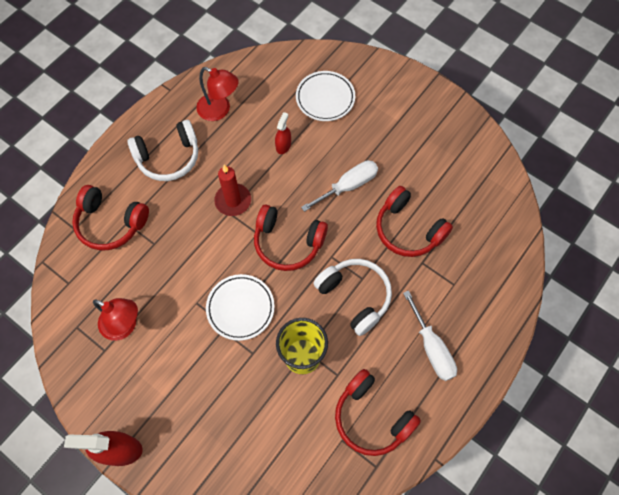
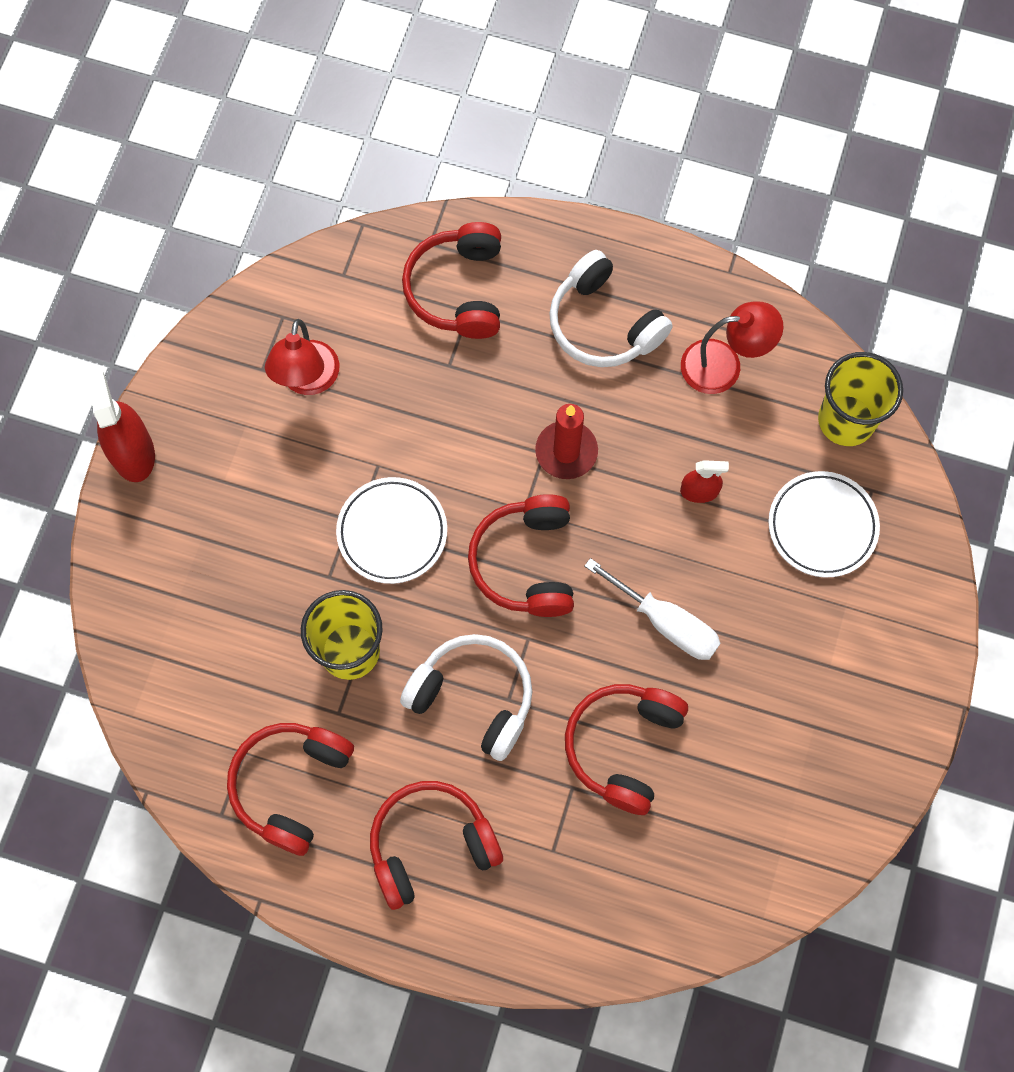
camera: 70 degrees right, 5 degrees up
(219, 110) = (724, 365): red lamp -> red lamp turned 105 degrees counterclockwise
(274, 68) = (846, 420): none -> yellow cup
(355, 296) = (473, 698): white headphones -> white headphones turned 90 degrees counterclockwise
(431, 348) = (431, 845): white screwdriver -> red headphones

